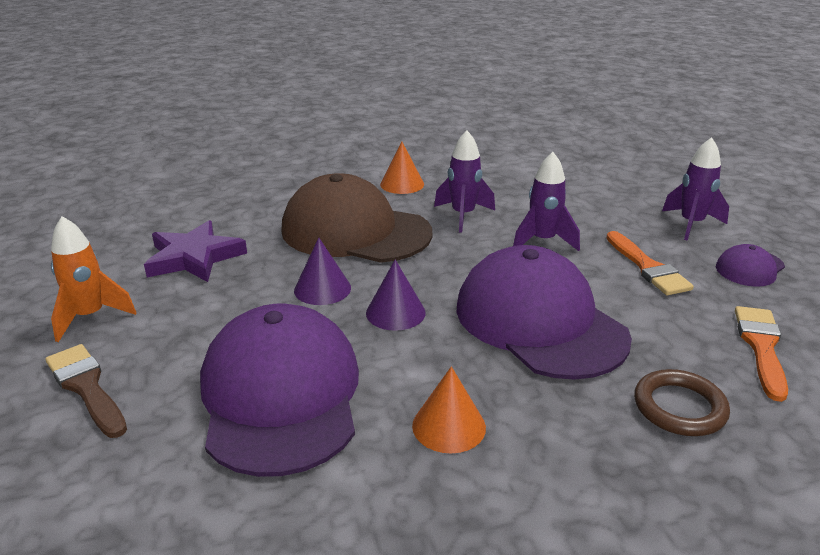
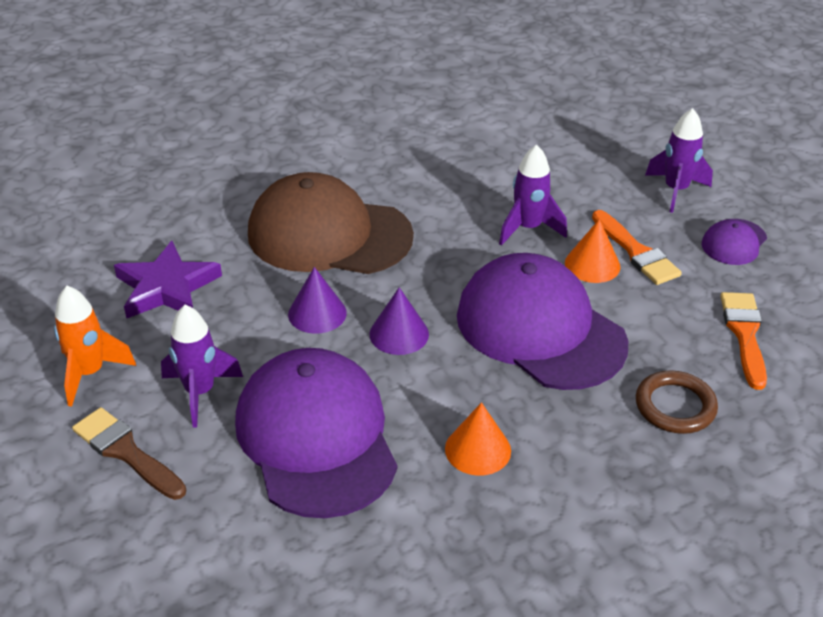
camera: 10 degrees left, 10 degrees up
(402, 184) = (361, 161): orange cone -> orange cone (592, 264)
(463, 215) = (439, 201): purple rocket -> purple rocket (200, 392)

